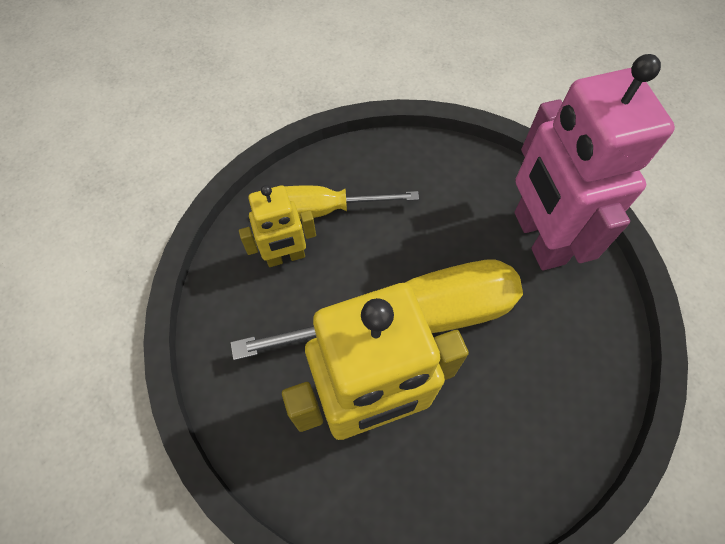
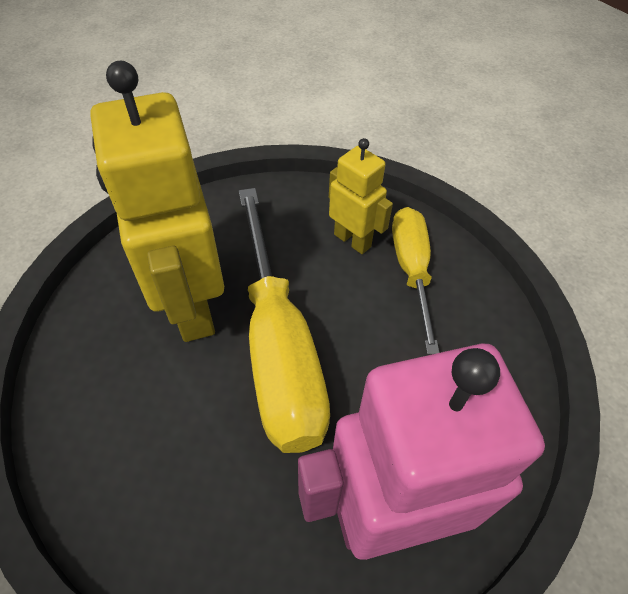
camera: 90 degrees right, 10 degrees down
(285, 257) = (352, 240): yellow robot -> yellow robot turned 150 degrees clockwise

